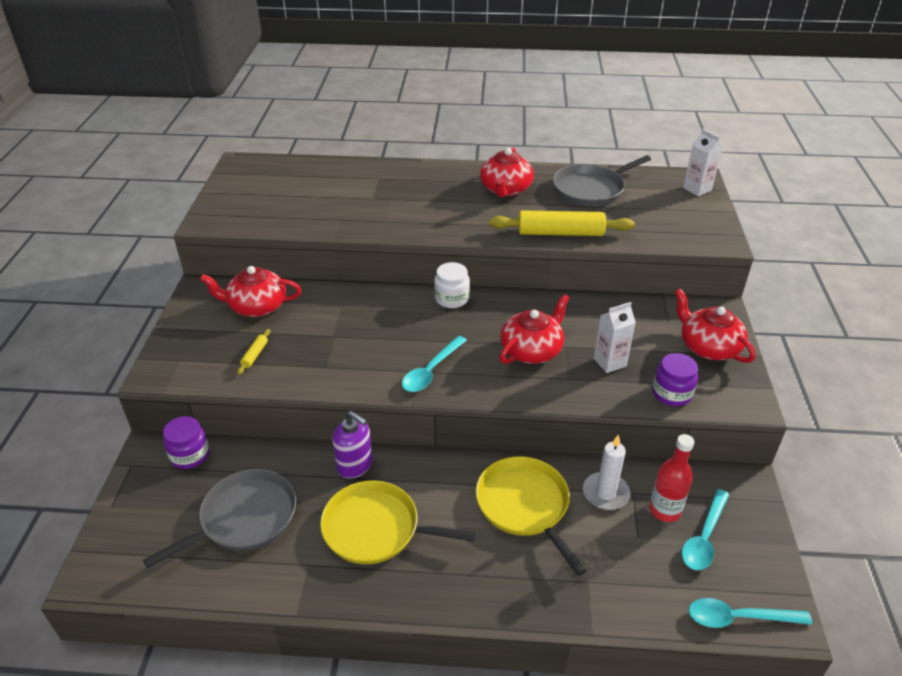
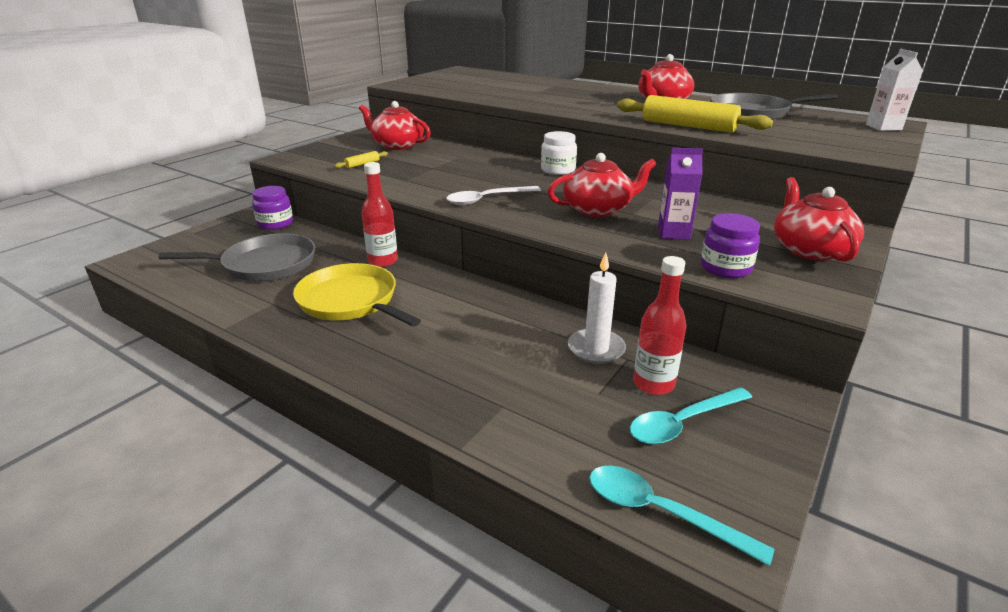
camera: 30 degrees right, 10 degrees down
(355, 465) = (383, 261): purple soap dispenser -> red bottle
(431, 371) = (487, 199): turquoise spoon -> white spoon
(524, 506) = (500, 330): yellow pan -> none
(610, 362) = (673, 233): white carton -> purple carton

